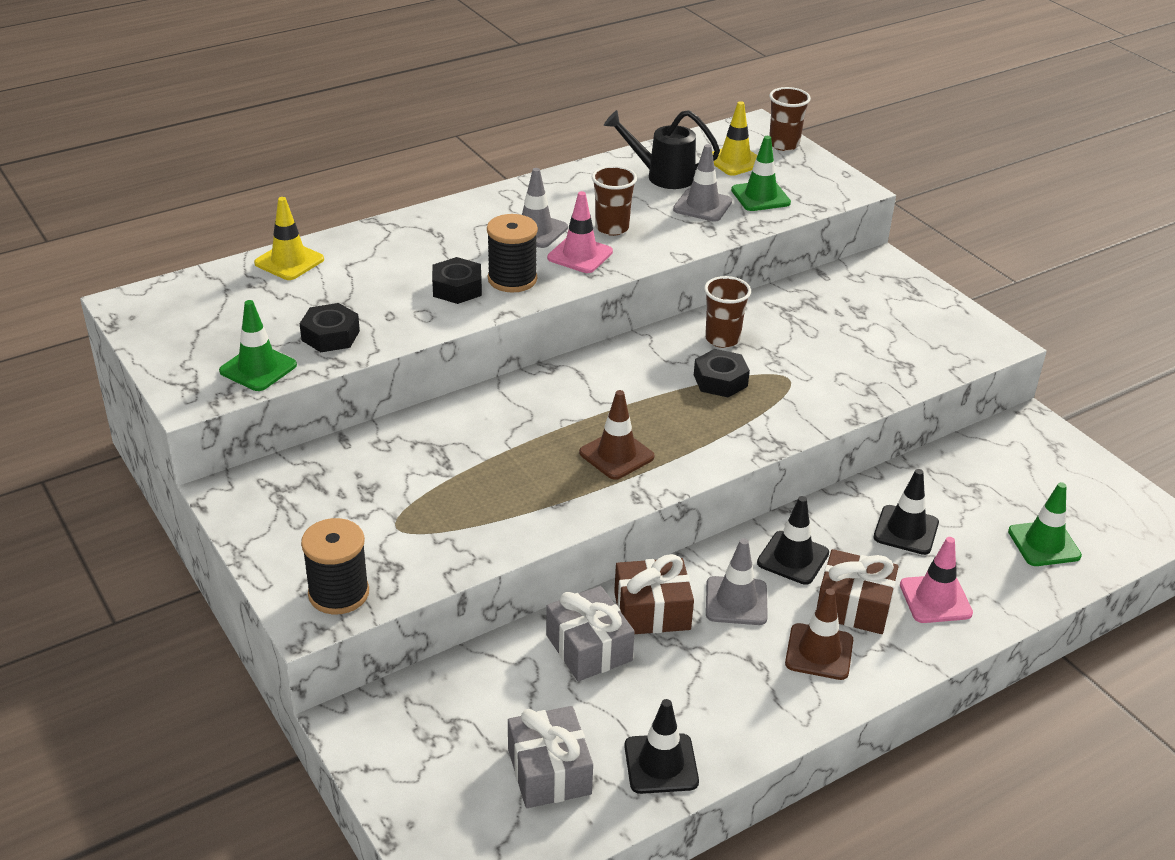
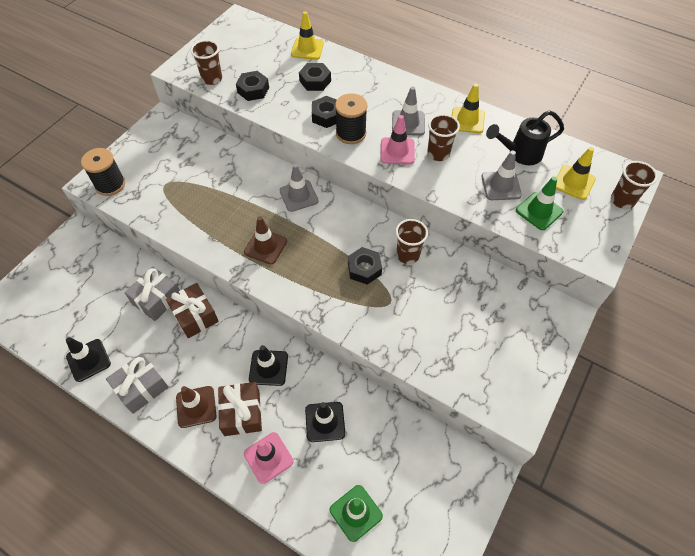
camera: 65 degrees right, 20 degrees up
(258, 368) = (212, 79): green traffic cone -> brown cup
(371, 276) = (315, 81): none -> black nut
(549, 771) = (70, 316): grey gift -> grey gift (141, 387)
(572, 189) = (467, 120): none -> yellow traffic cone
(662, 176) = (519, 154): black watering can -> black watering can turned 90 degrees counterclockwise
(736, 601) = (219, 352): grey traffic cone -> grey traffic cone (298, 196)

